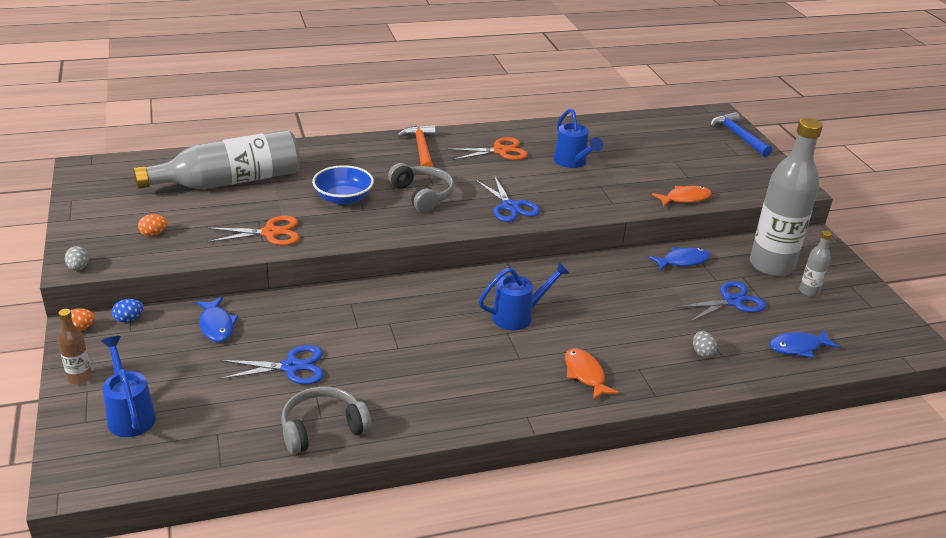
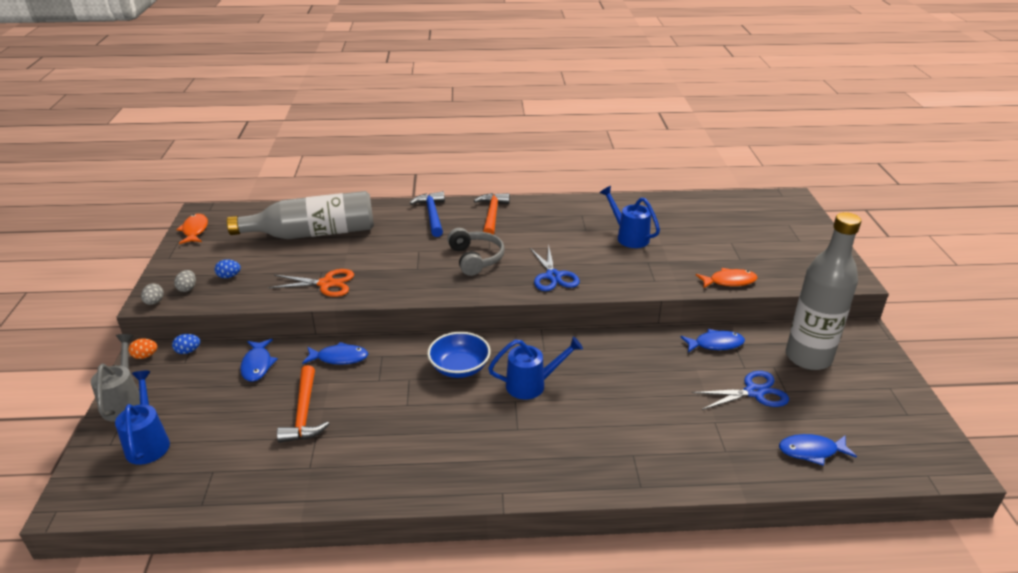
camera: 15 degrees right, 0 degrees up
(79, 378) = (124, 402): brown bottle -> grey watering can
(153, 234) = (229, 276): orange egg -> blue egg
(291, 367) = (304, 413): blue scissors -> orange hammer
(305, 309) = (339, 358): none -> blue fish
(322, 428) = (306, 479): grey headphones -> none
(343, 198) = (403, 256): blue bowl -> blue bowl (459, 368)
(500, 151) = (564, 221): orange scissors -> none
(572, 162) = (629, 237): blue watering can -> blue watering can turned 150 degrees clockwise
(585, 374) = (576, 454): orange fish -> orange fish (195, 230)
(702, 352) = (705, 445): grey egg -> grey egg (187, 288)
(738, 136) = (805, 221): blue hammer -> blue hammer (432, 215)
(809, 291) = (841, 390): grey bottle -> none

